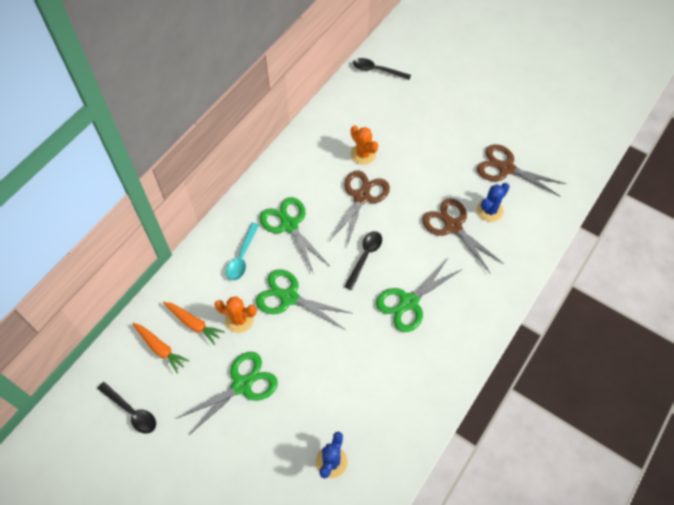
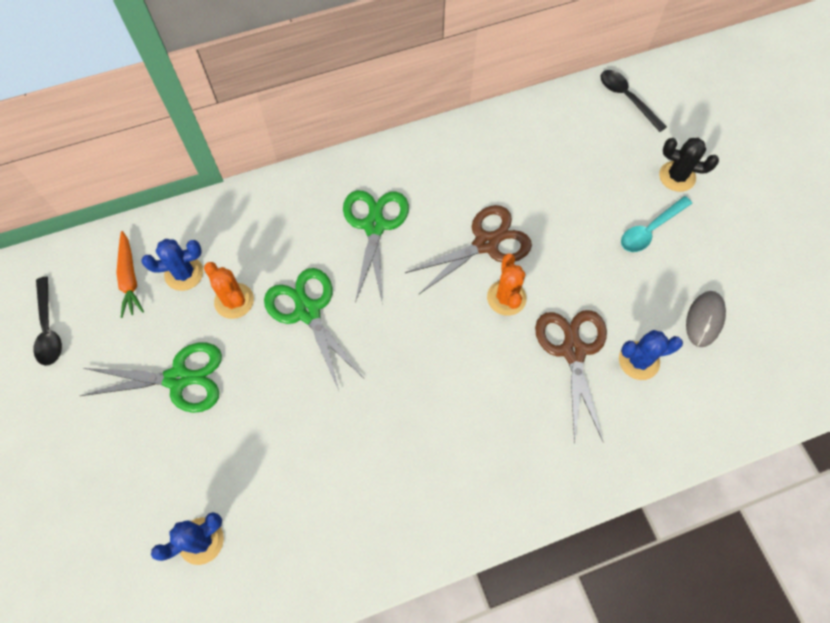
camera: 35 degrees right, 5 degrees up
(193, 324) = (184, 273): orange carrot -> blue cactus
(242, 257) = (293, 230): turquoise spoon -> turquoise spoon (650, 229)
(363, 154) = (528, 192): orange cactus -> orange cactus (506, 298)
(365, 257) = (432, 319): black spoon -> none
(409, 302) = (442, 410): green scissors -> none
(436, 100) = (677, 176): none -> black cactus
(506, 168) = (704, 319): brown scissors -> grey mouse

